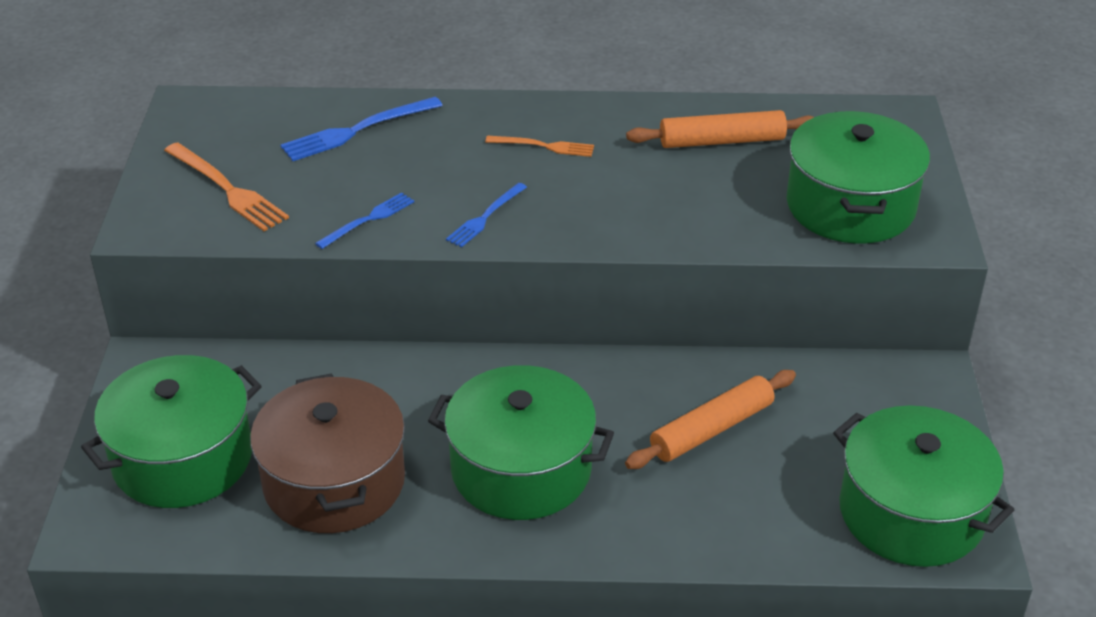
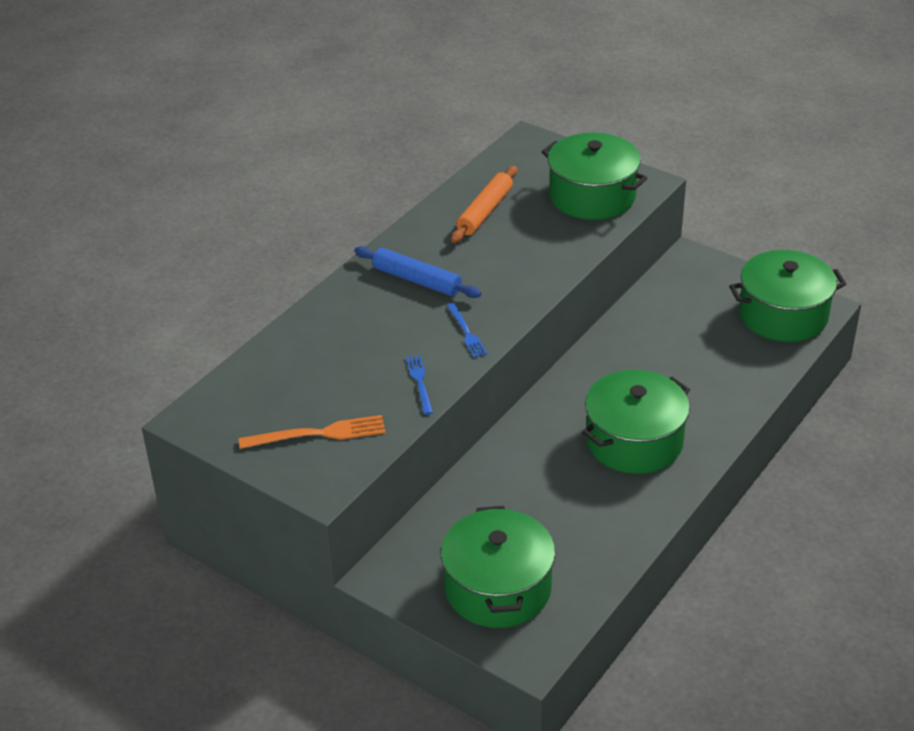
camera: 55 degrees left, 0 degrees up
(334, 482) = (579, 525): brown pot -> none
(357, 130) = (312, 351): blue fork -> none
(544, 146) = (417, 280): orange fork -> blue rolling pin
(712, 429) = (664, 354): orange rolling pin -> none

